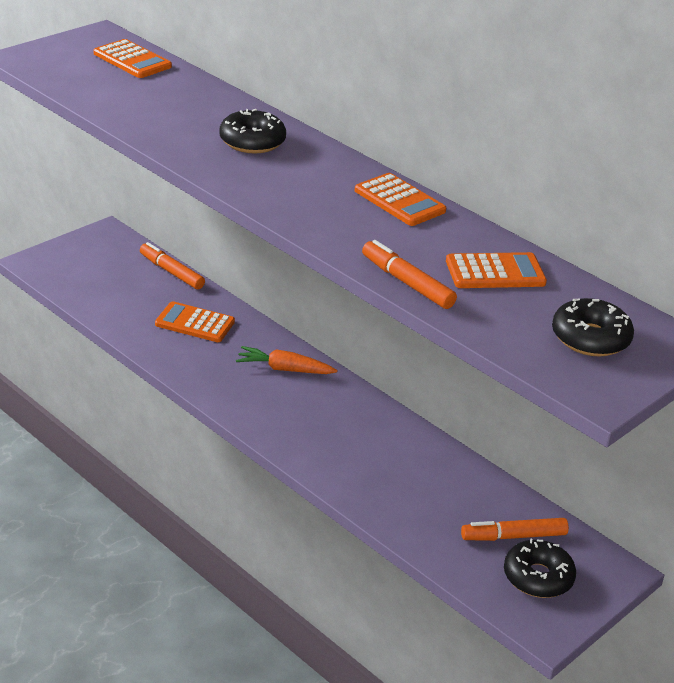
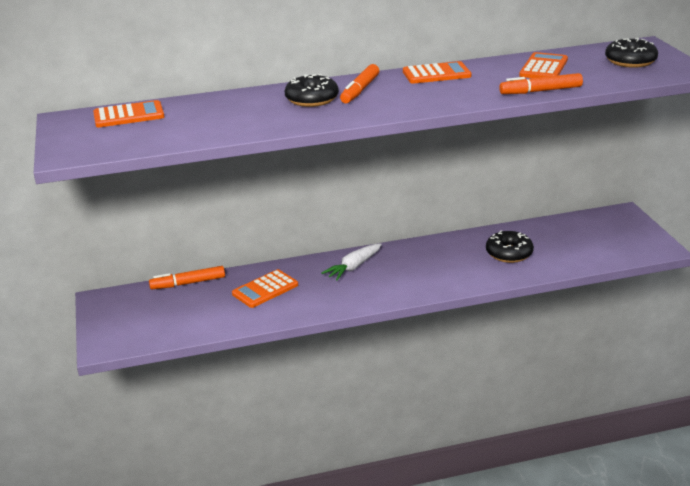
camera: 55 degrees left, 5 degrees down
(284, 369) = (353, 267): orange carrot -> white carrot
(513, 536) = (578, 235): orange marker -> orange marker (360, 90)
(538, 577) = (618, 238): black donut -> black donut (509, 253)

